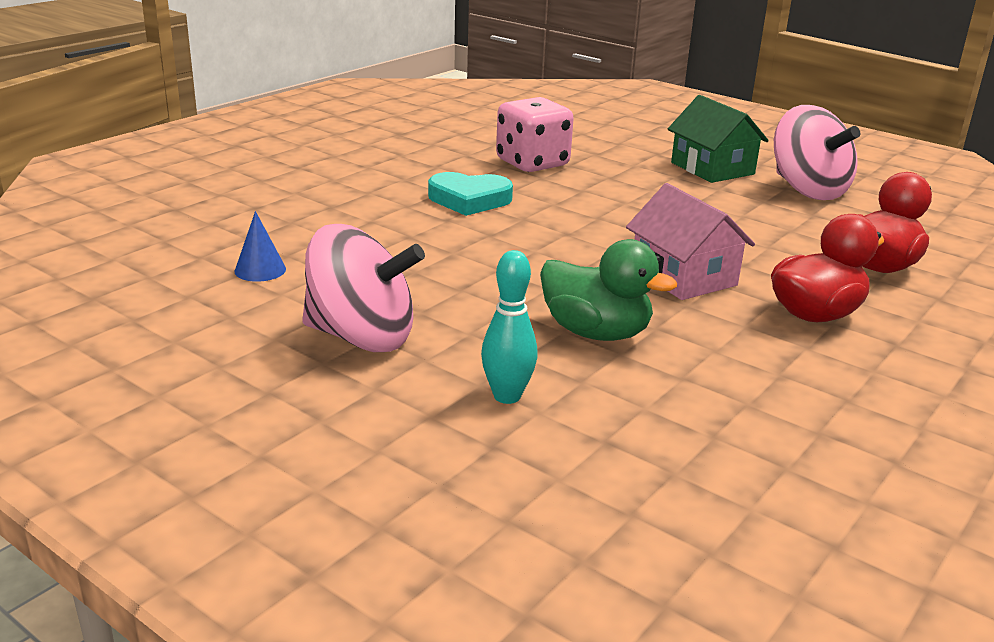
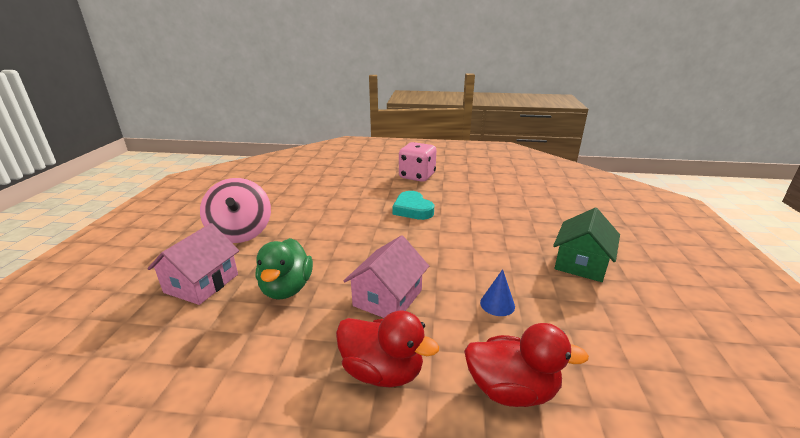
camera: 60 degrees right, 0 degrees up
(260, 270) = (287, 195): blue cone -> blue cone (497, 304)
(507, 396) = (202, 283): turquoise bowling pin -> pink house
(532, 163) = (485, 209): pink dice -> pink dice (417, 176)
(807, 190) = (614, 314): pink spinning top -> none

